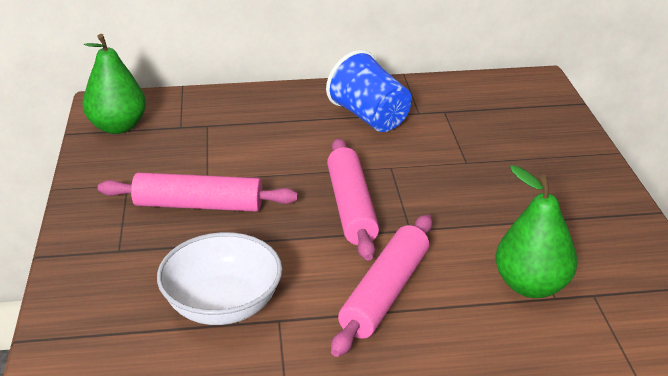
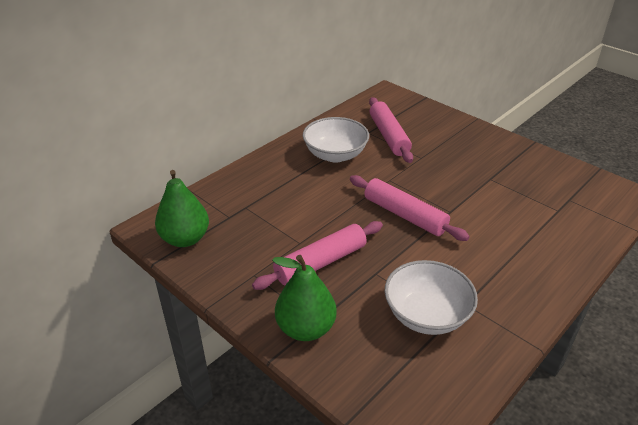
camera: 40 degrees left, 5 degrees up
(370, 117) = (335, 155): blue cup -> white bowl
(385, 293) = (490, 254): pink rolling pin -> pink rolling pin (388, 136)
(531, 286) = (541, 210): green pear -> green pear (306, 328)

